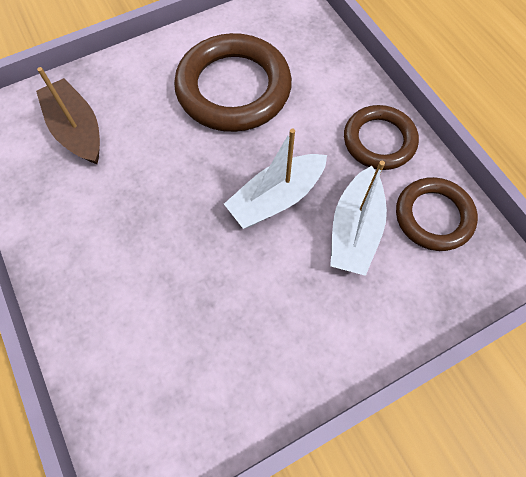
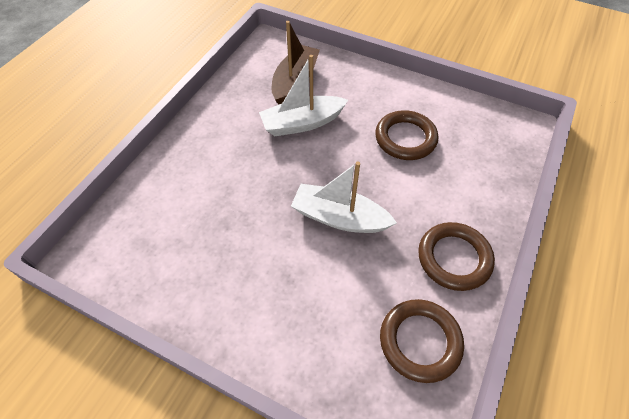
camera: 55 degrees right, 10 degrees down
(233, 88) = (405, 138): brown ring -> brown ring, size x0.61
(355, 230) = (357, 286): white boat -> white boat (302, 123)

